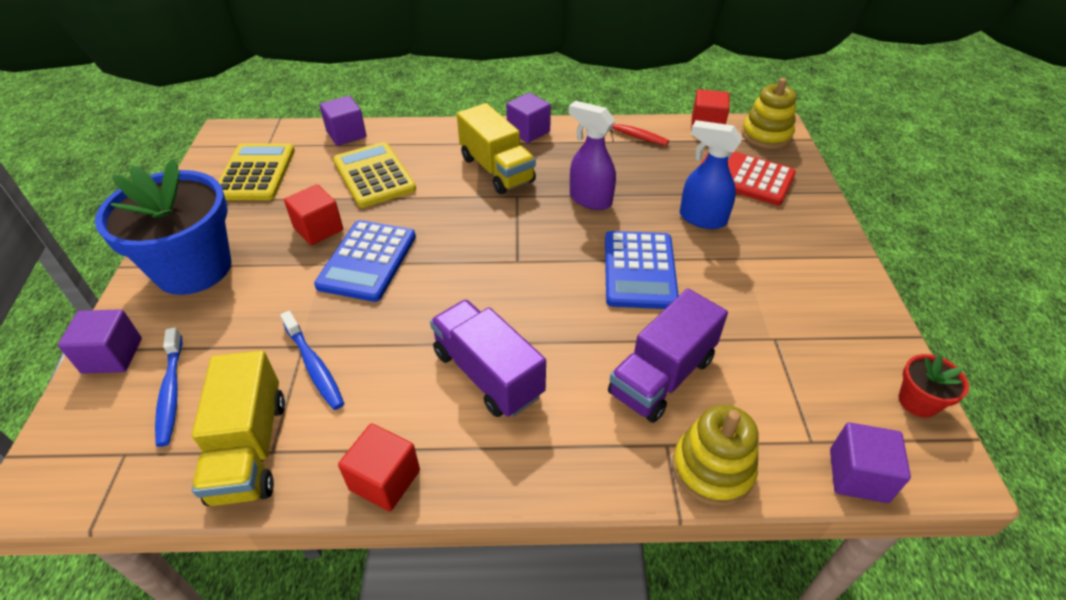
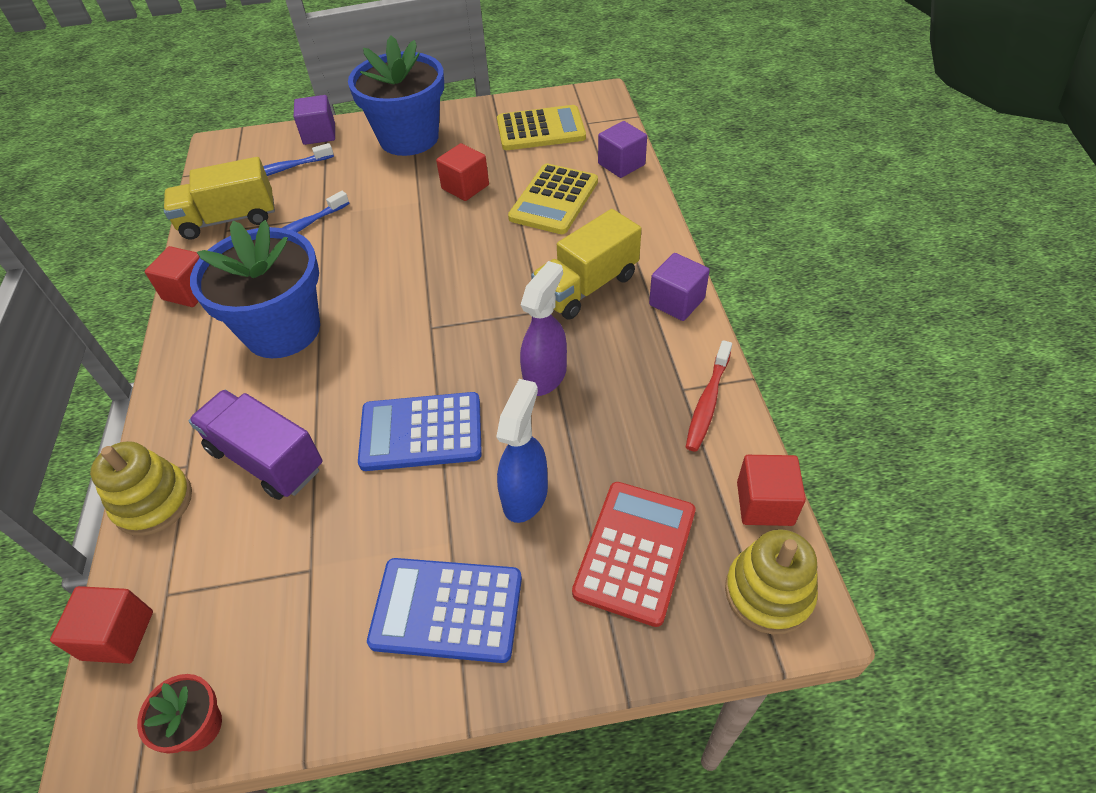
camera: 85 degrees right, 5 degrees up
(367, 261) = (424, 226): blue calculator -> blue calculator (447, 610)
(374, 175) = (554, 200): yellow calculator -> yellow calculator turned 150 degrees clockwise
(488, 374) = (282, 330): purple truck -> blue flower pot
(858, 475) = (118, 635): purple cube -> red cube

